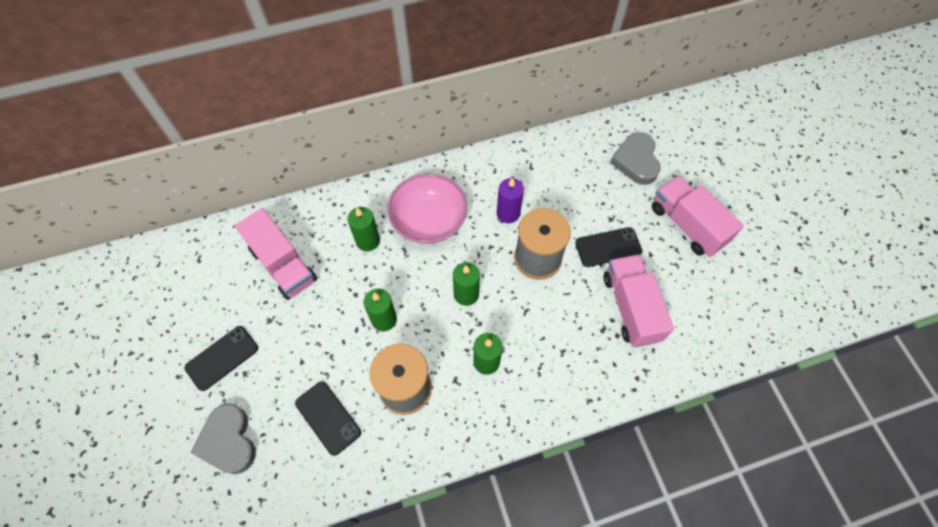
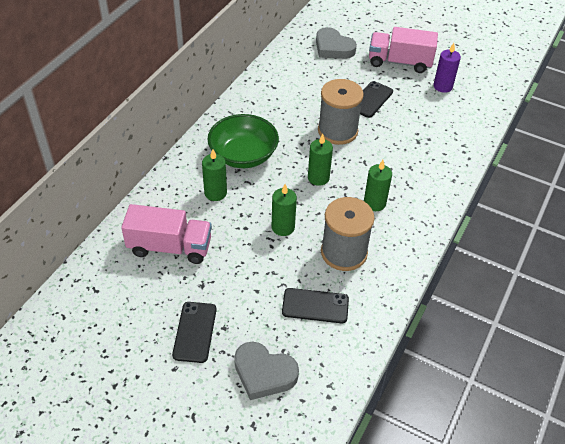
camera: 45 degrees left, 15 degrees down
(428, 220) = (243, 155): pink bowl -> green bowl
(508, 213) = (290, 119): purple candle -> purple candle (442, 86)
(631, 307) = (419, 121): pink truck -> none

